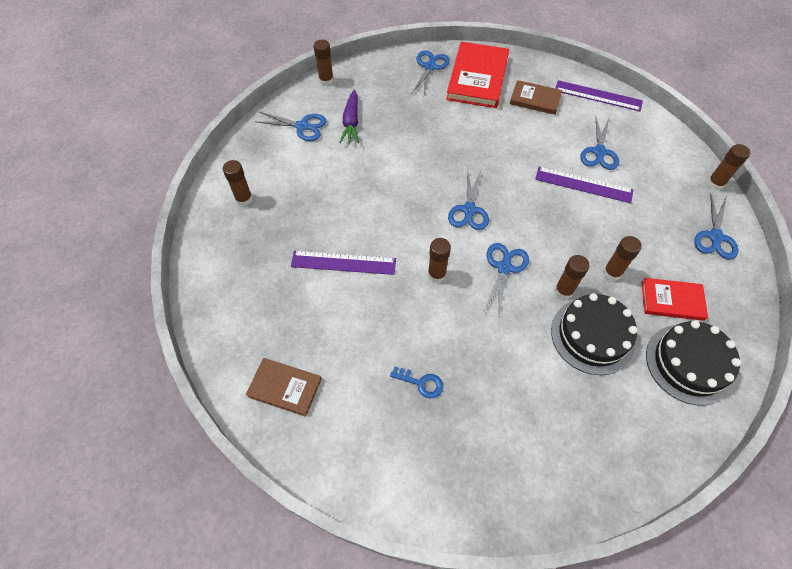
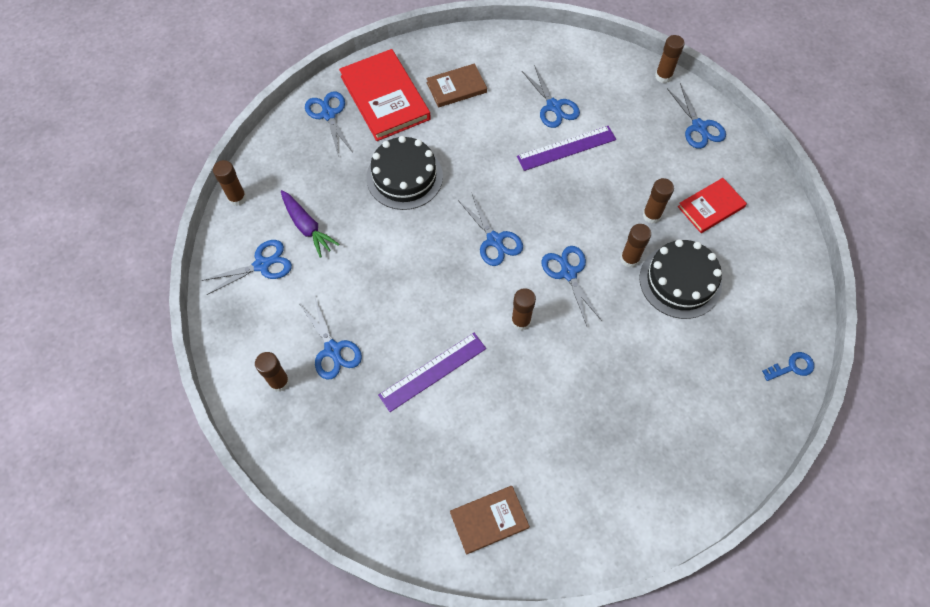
camera: 40 degrees left, 5 degrees up
(294, 203) = (332, 349): none -> blue scissors
(421, 383) = (591, 424): blue key -> blue key (792, 367)
(598, 96) = (507, 48): purple ruler -> none
(689, 363) = (760, 251): black cake -> black cake (404, 177)

